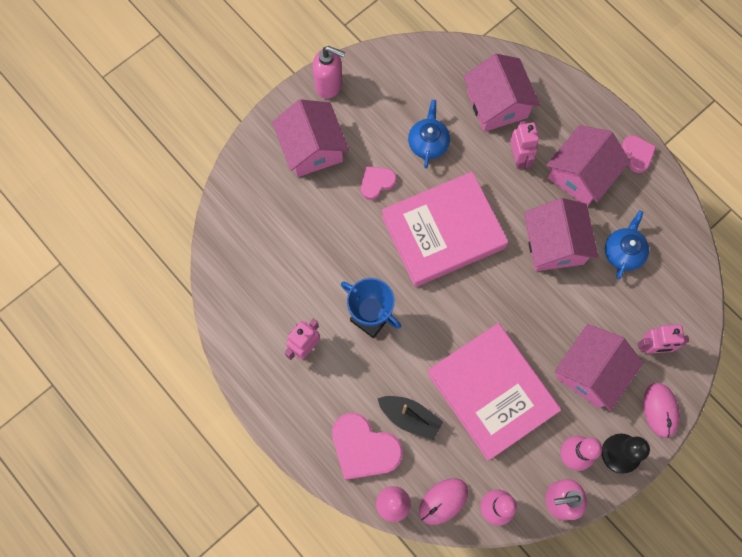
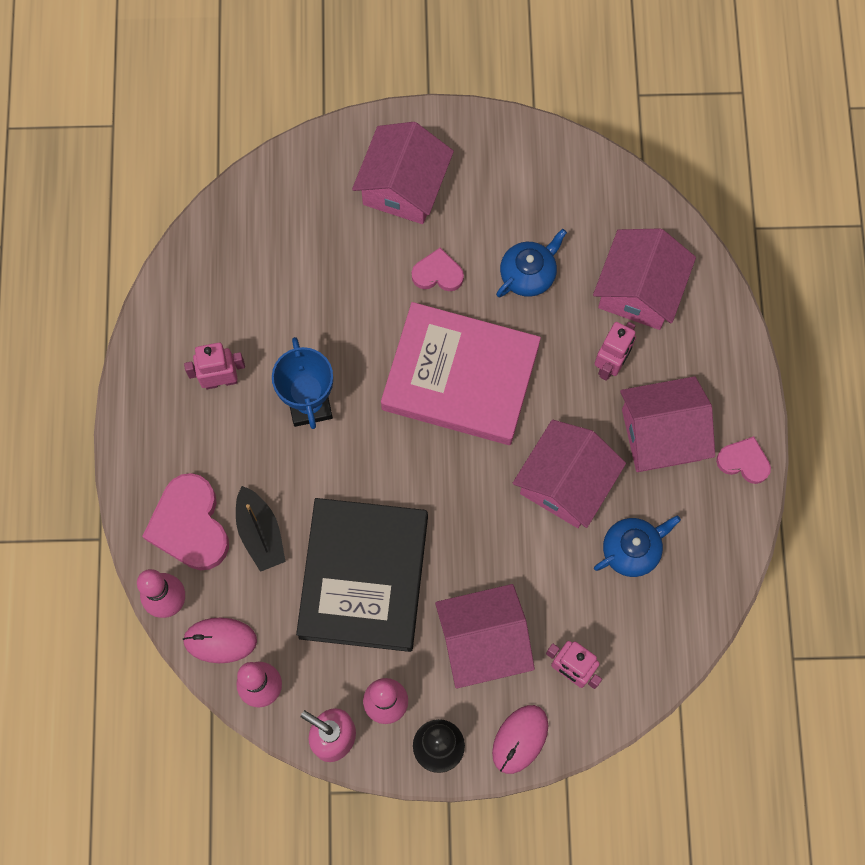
camera: 40 degrees right, 0 degrees up
(329, 85) = (479, 134): pink soap dispenser -> none
(492, 392) = (364, 577): pink book -> black book
(637, 154) = (743, 461): pink heart -> pink heart turned 90 degrees counterclockwise

